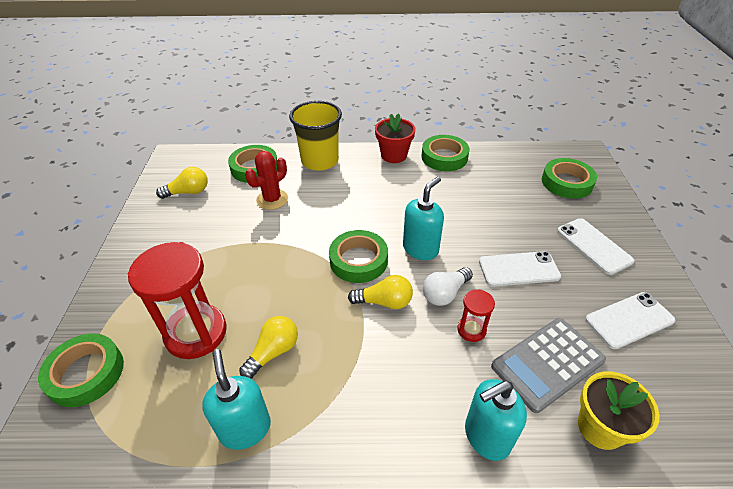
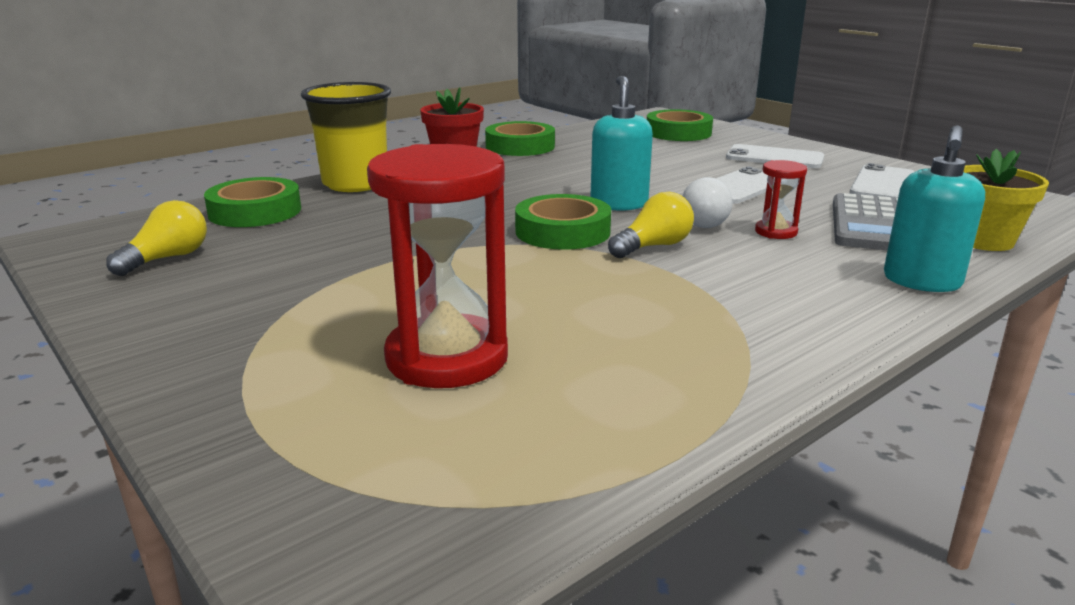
camera: 40 degrees left, 20 degrees down
(86, 373) = (313, 474): green tape -> none
(245, 428) = (685, 392): turquoise soap dispenser -> none
(272, 199) = (341, 226): red cactus -> none
(273, 352) = (595, 326): yellow light bulb -> none

